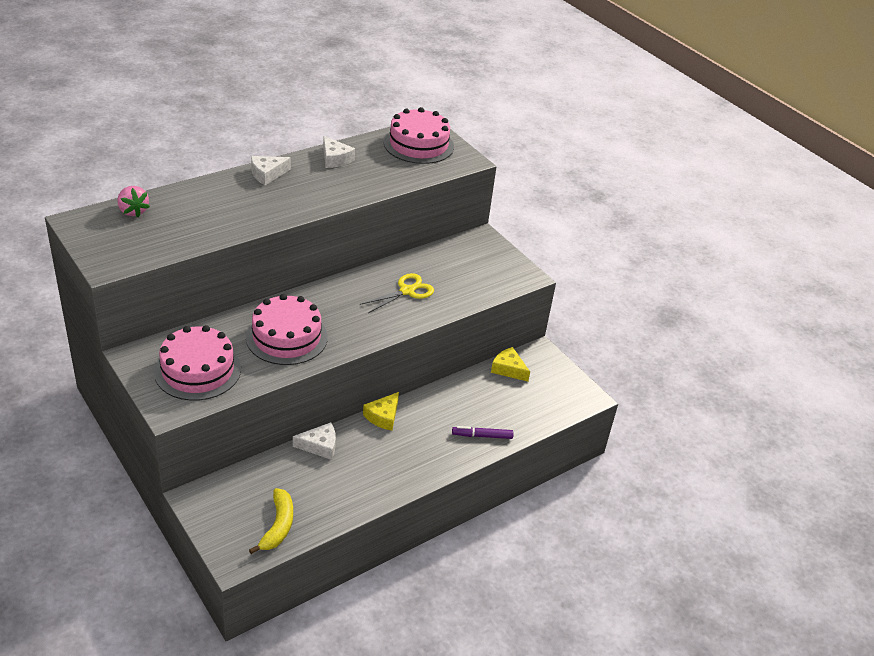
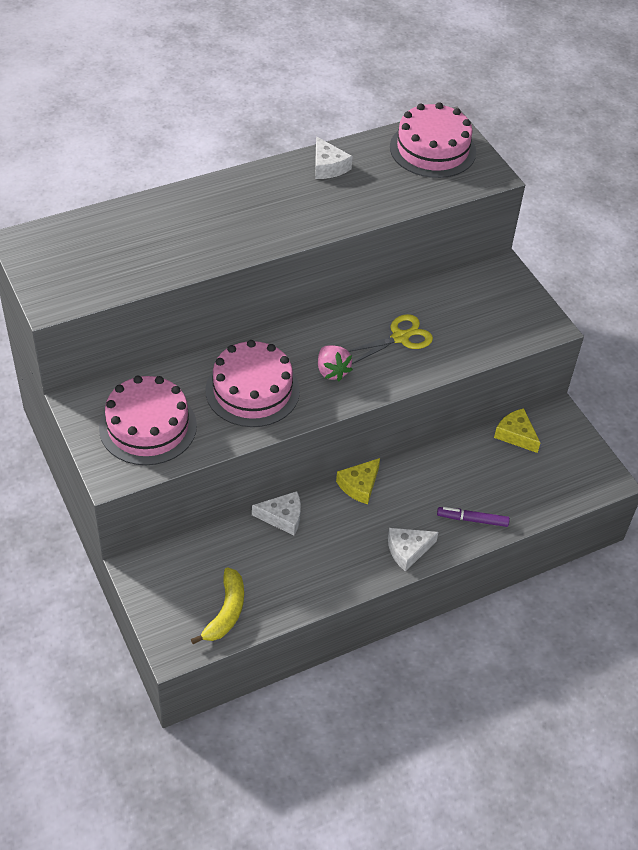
camera: 10 degrees right, 10 degrees up
(133, 211) = (86, 230): pink strawberry -> pink strawberry (332, 371)
(267, 174) = (245, 185): white cheese -> white cheese (407, 550)

